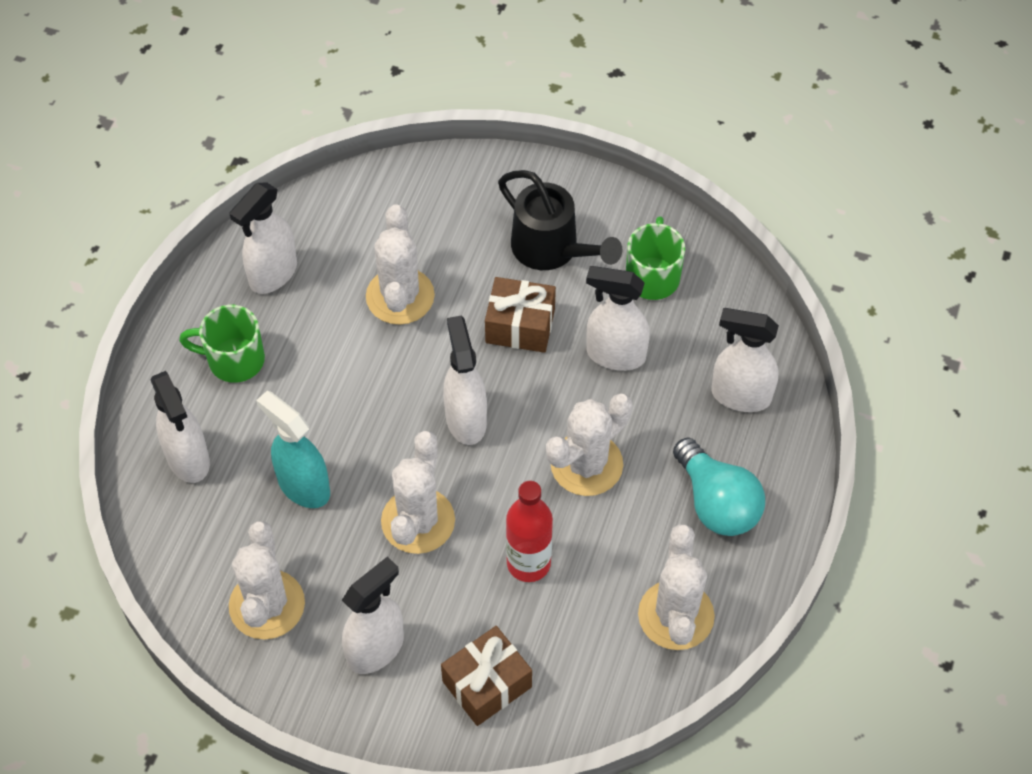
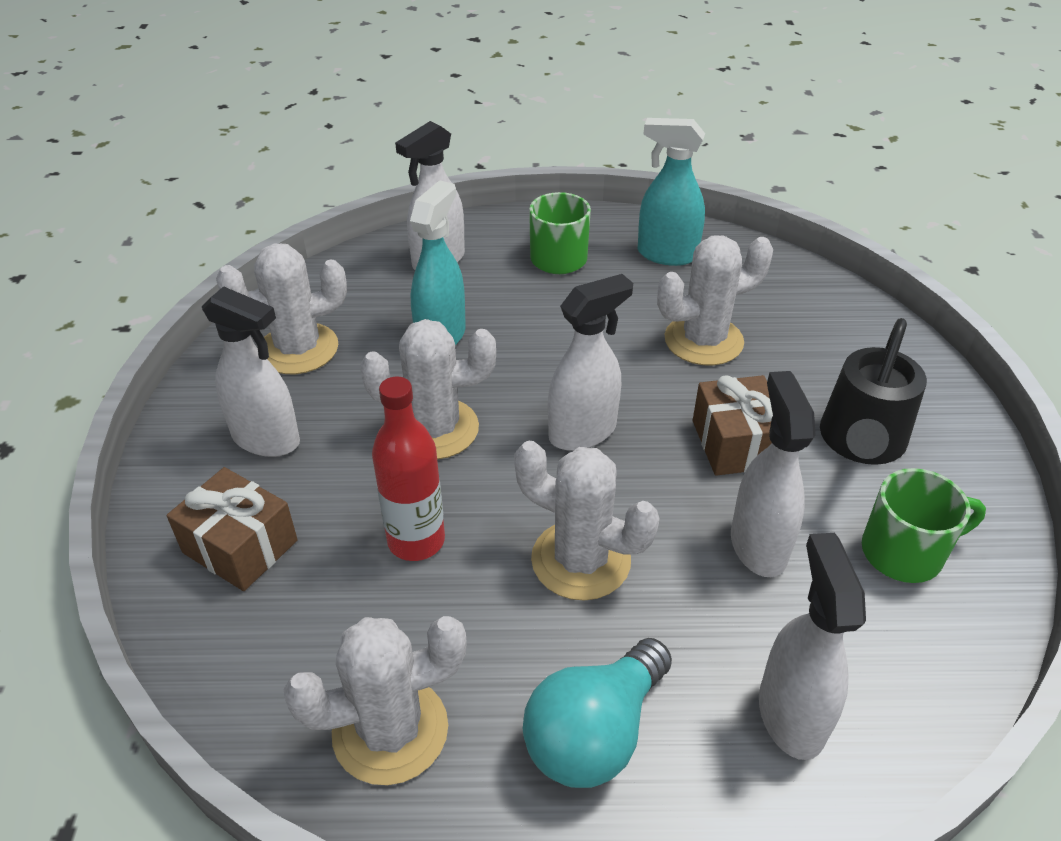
camera: 70 degrees right, 15 degrees down
(273, 274) = (666, 254): white spray bottle -> turquoise spray bottle

